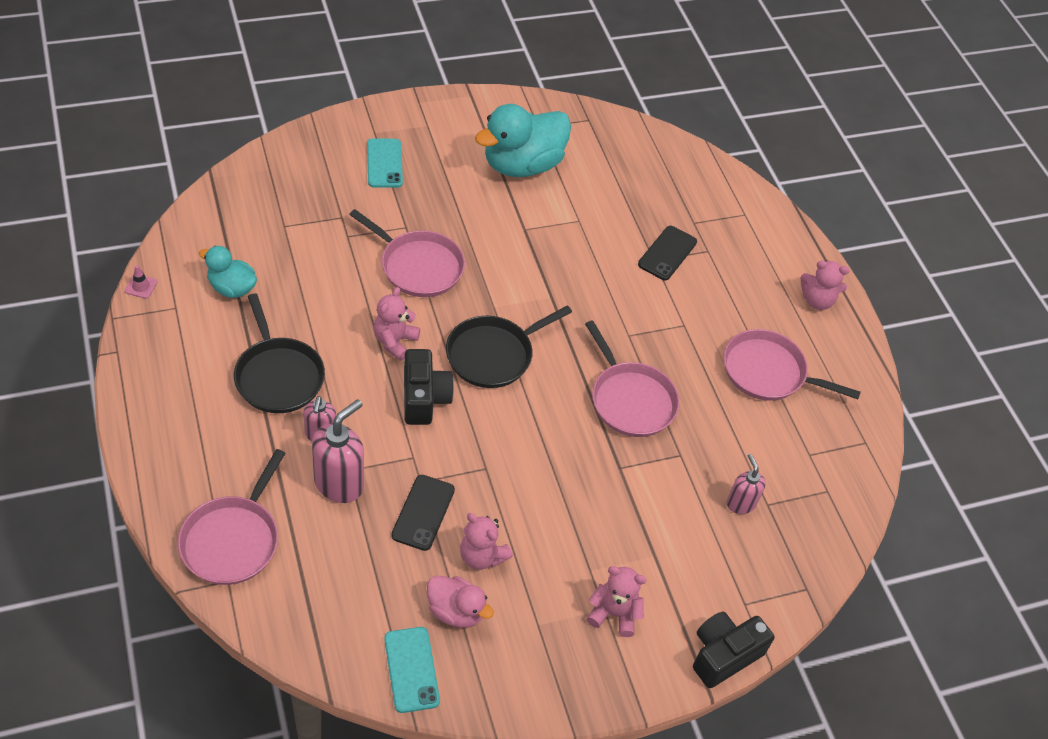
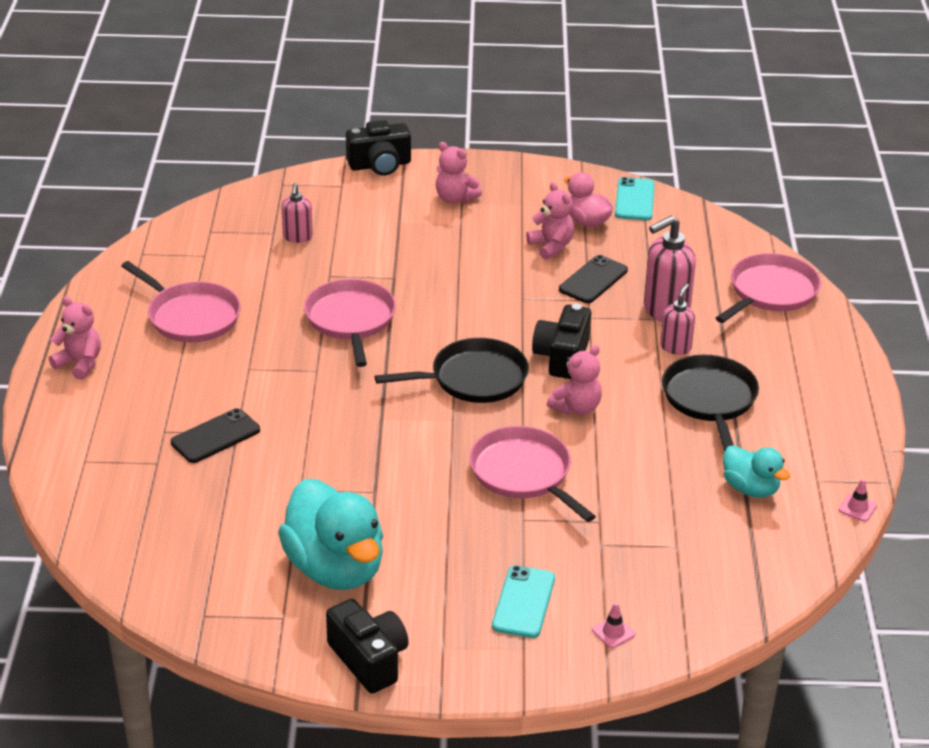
camera: 155 degrees left, 15 degrees down
(317, 153) = (613, 632): none -> pink traffic cone
(470, 109) = (369, 660): none -> black camera
(522, 165) = (335, 568): turquoise duck -> turquoise duck turned 75 degrees clockwise

